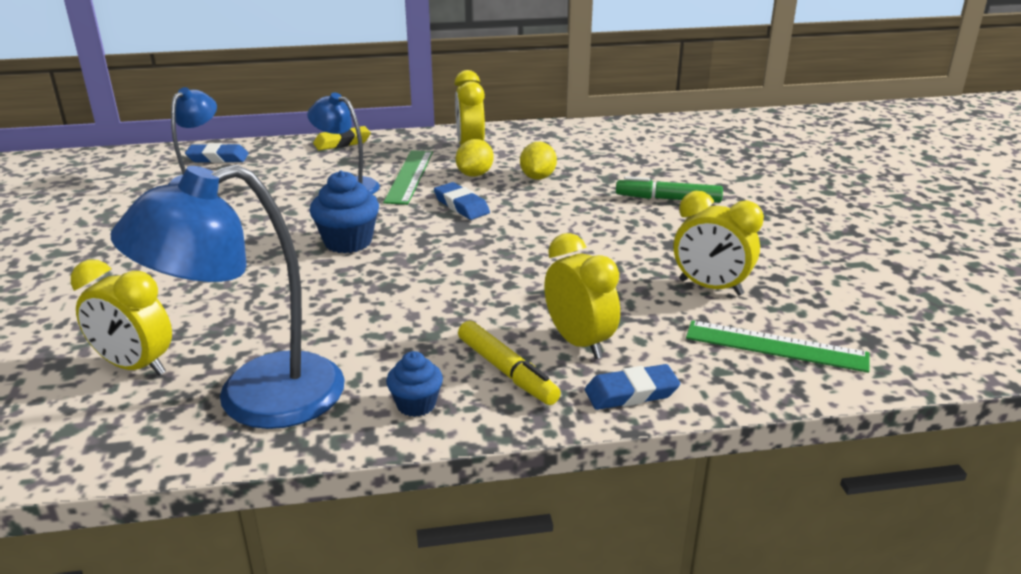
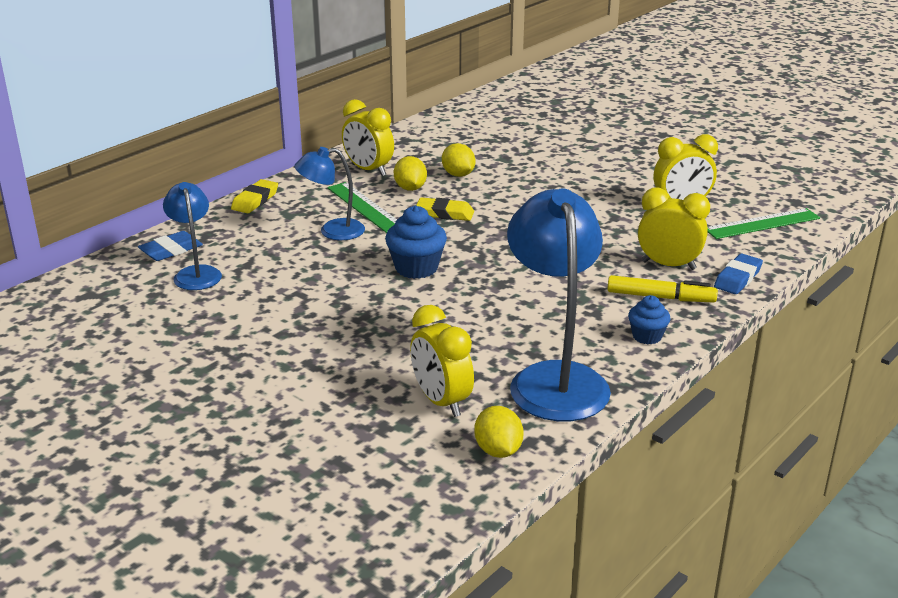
camera: 40 degrees left, 0 degrees up
(81, 438) = (498, 450): none -> yellow lemon
(135, 366) = (441, 401): yellow clock -> yellow clock turned 75 degrees clockwise
(255, 399) = (555, 379): blue lamp -> blue lamp turned 150 degrees clockwise
(461, 205) = (445, 213): blue eraser -> yellow eraser
(668, 199) = (567, 160): green marker -> none

